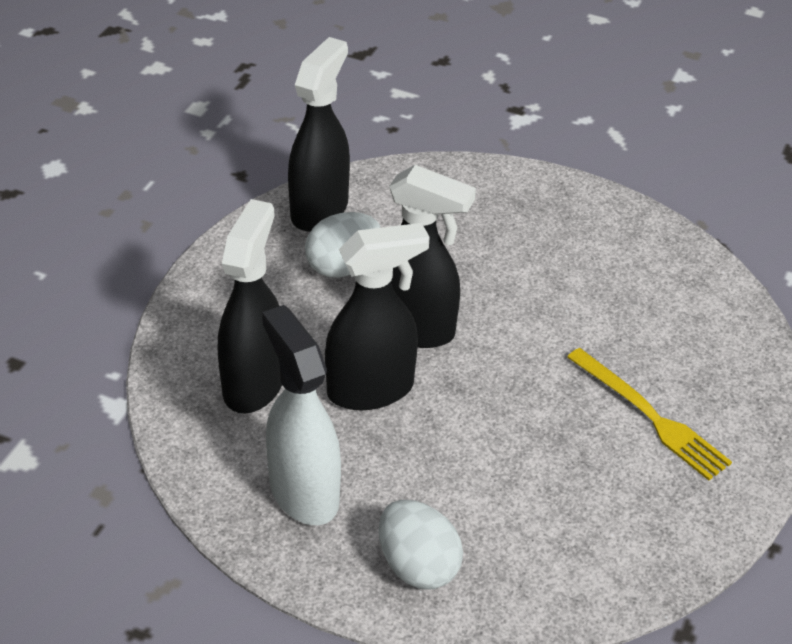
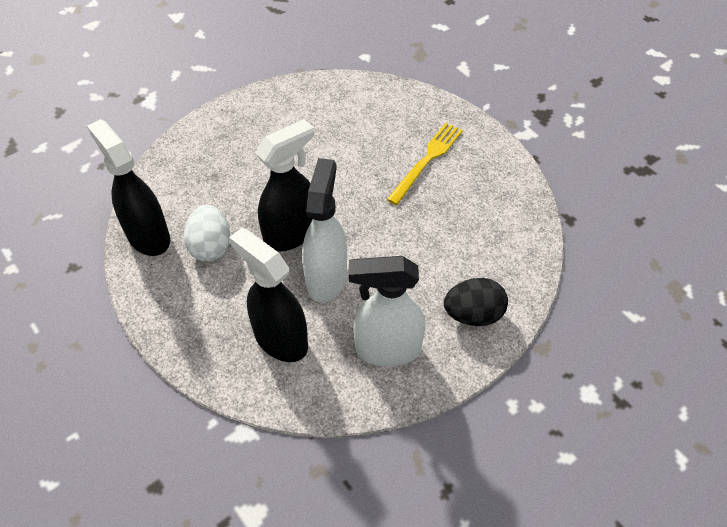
camera: 60 degrees left, 10 degrees up
(371, 390) = (326, 278): black spray bottle -> white spray bottle
(418, 566) = (473, 314): white egg -> black egg
(650, 416) = (426, 160): yellow fork -> yellow fork turned 45 degrees counterclockwise

